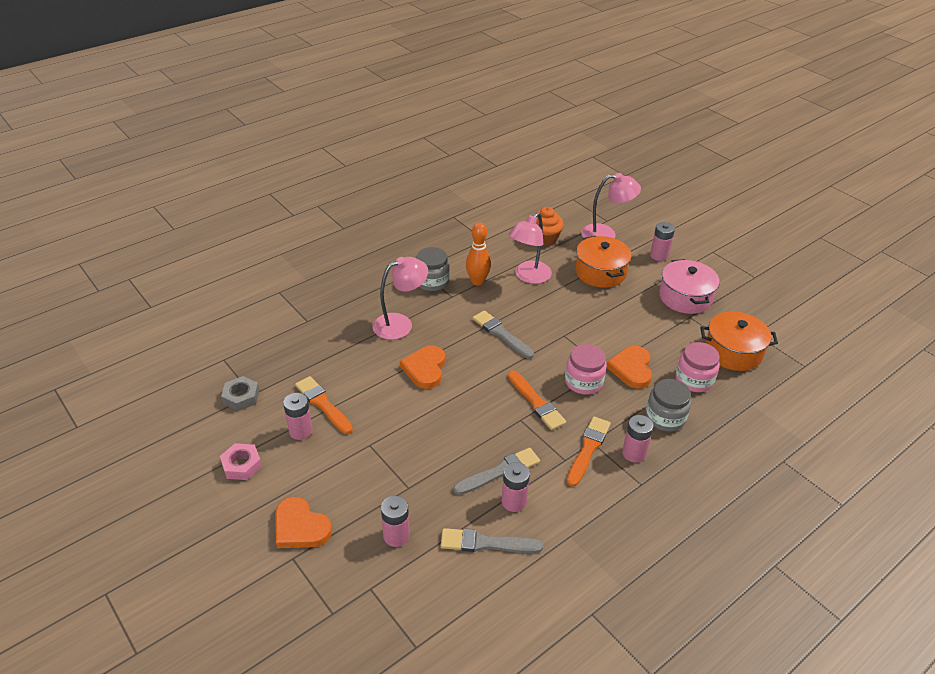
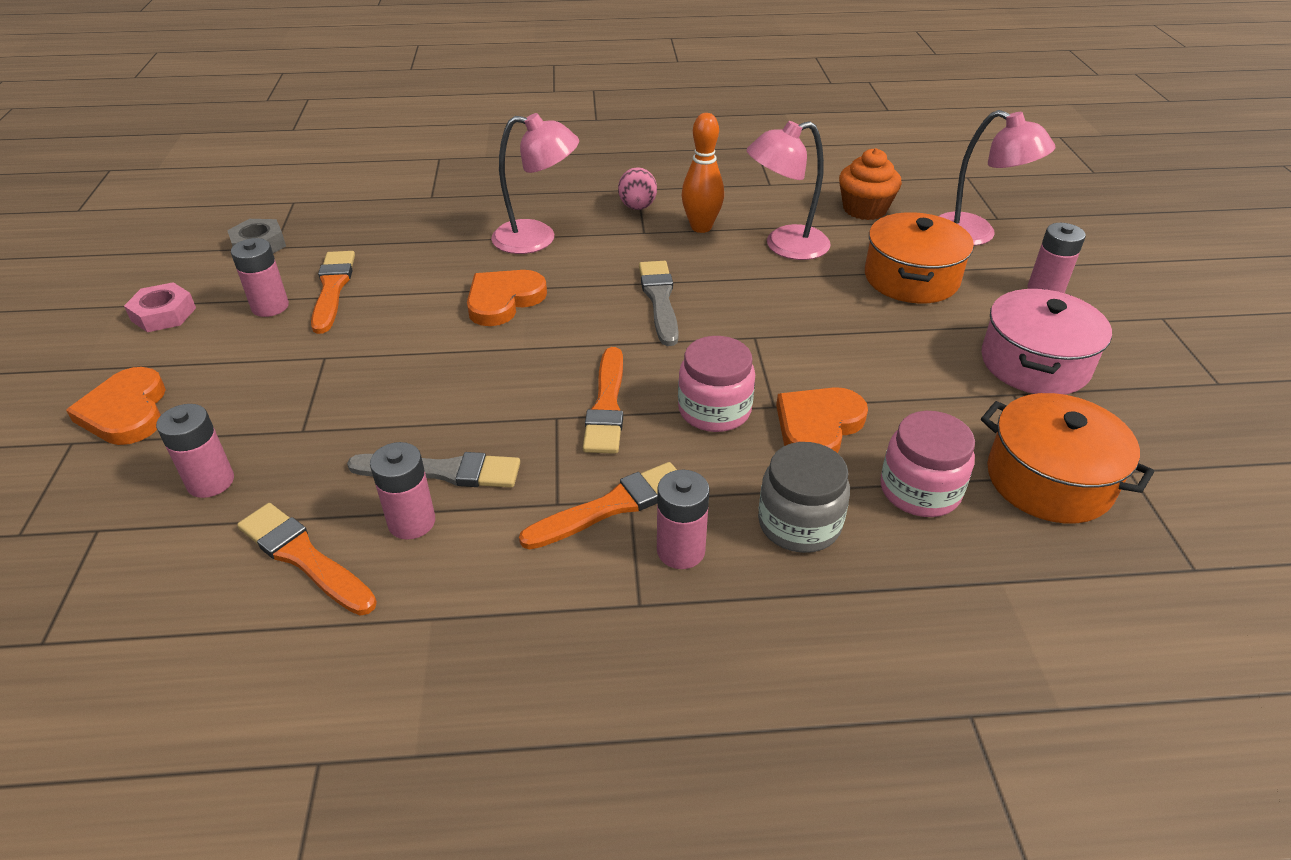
camera: 35 degrees right, 0 degrees up
(432, 281) = (637, 207): grey jar -> pink egg
(486, 543) = (304, 557): grey brush -> orange brush

